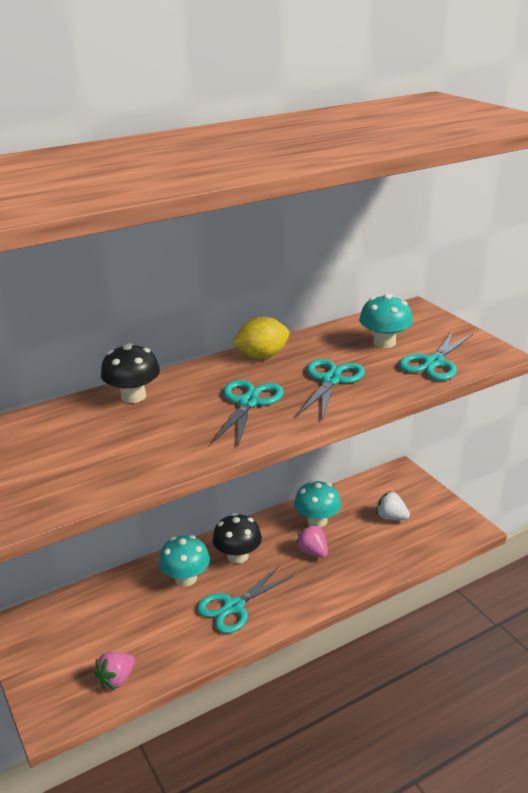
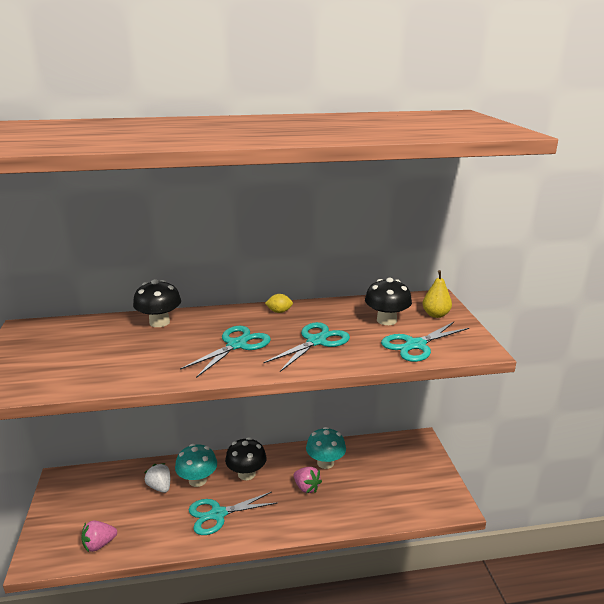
camera: 20 degrees right, 5 degrees down
(262, 356) = (279, 311): yellow lemon -> yellow lemon, size x0.55
(313, 552) = (306, 487): pink strawberry -> pink strawberry turned 150 degrees clockwise
(384, 342) = (386, 320): turquoise mushroom -> black mushroom
(391, 517) = (389, 477): white strawberry -> white strawberry (160, 487)
(428, 327) = (435, 315): none -> yellow pear

